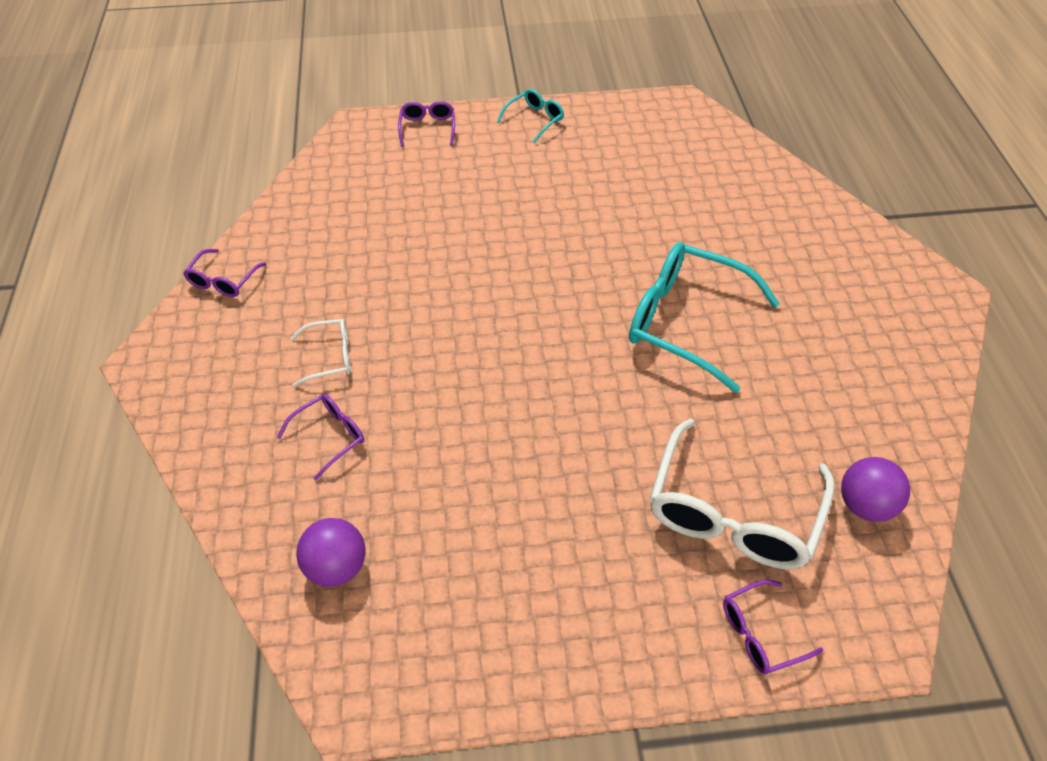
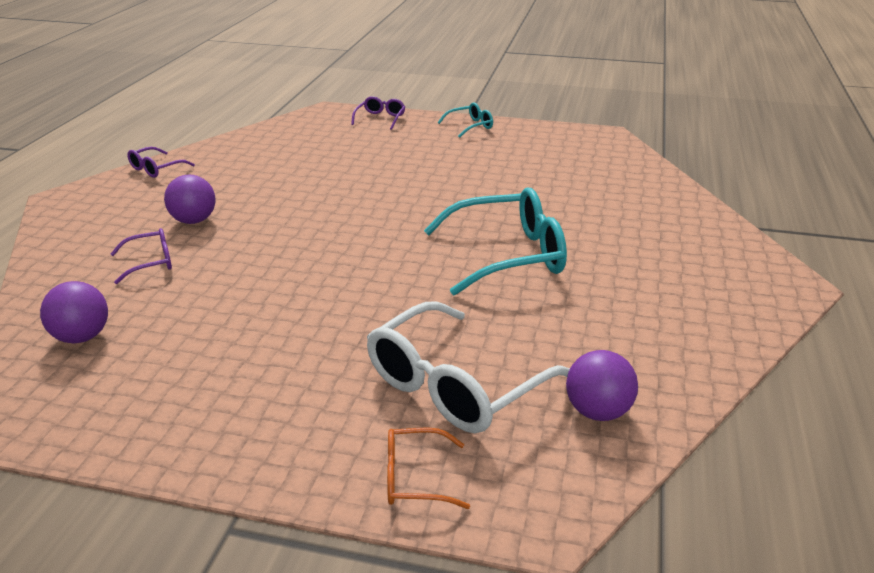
camera: 20 degrees right, 20 degrees down
(330, 357) = (194, 221): white glasses -> purple ball
(685, 321) = (508, 255): turquoise glasses -> turquoise glasses turned 120 degrees clockwise
(760, 633) = (414, 478): purple glasses -> orange glasses

